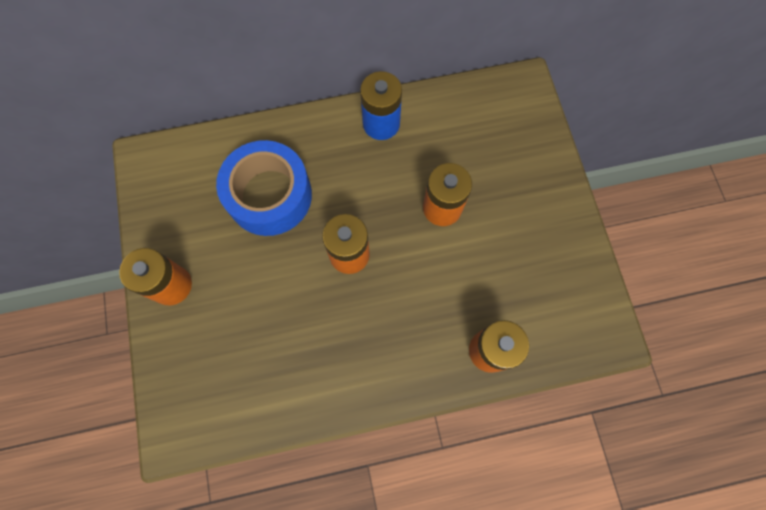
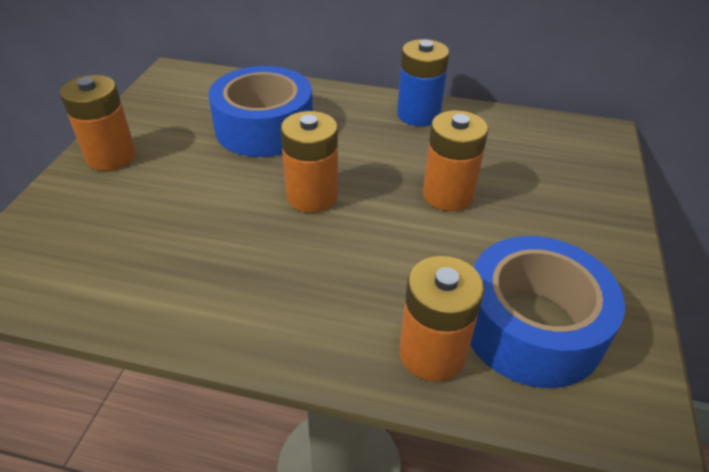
camera: 25 degrees right, 30 degrees down
(537, 302) = (532, 326): none -> blue tape

